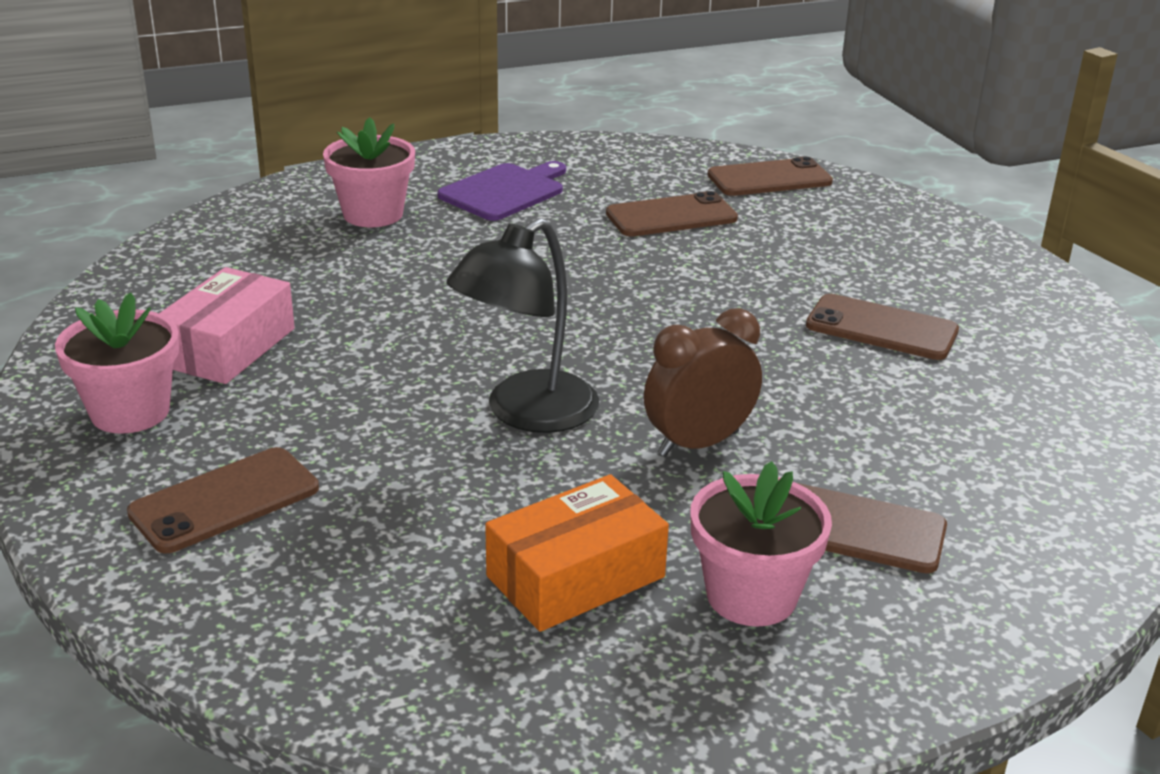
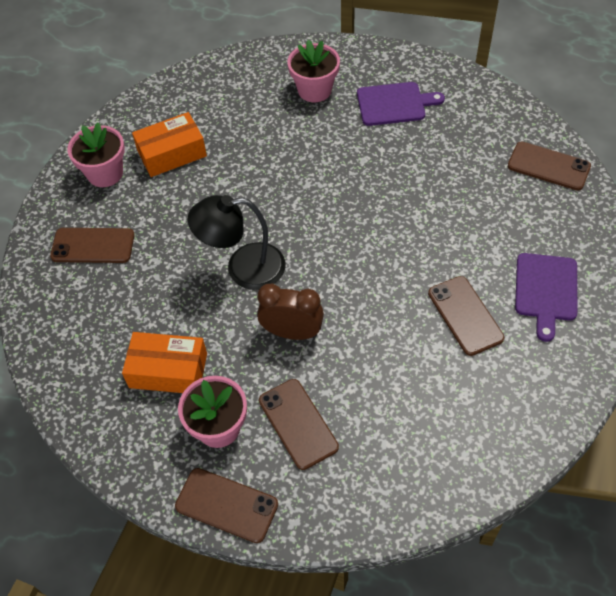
camera: 45 degrees right, 25 degrees up
(228, 347) = (172, 153): pink box -> orange box
(671, 216) = (457, 169): brown phone -> brown phone (226, 505)
(929, 271) = (545, 290): none -> purple cutting board

